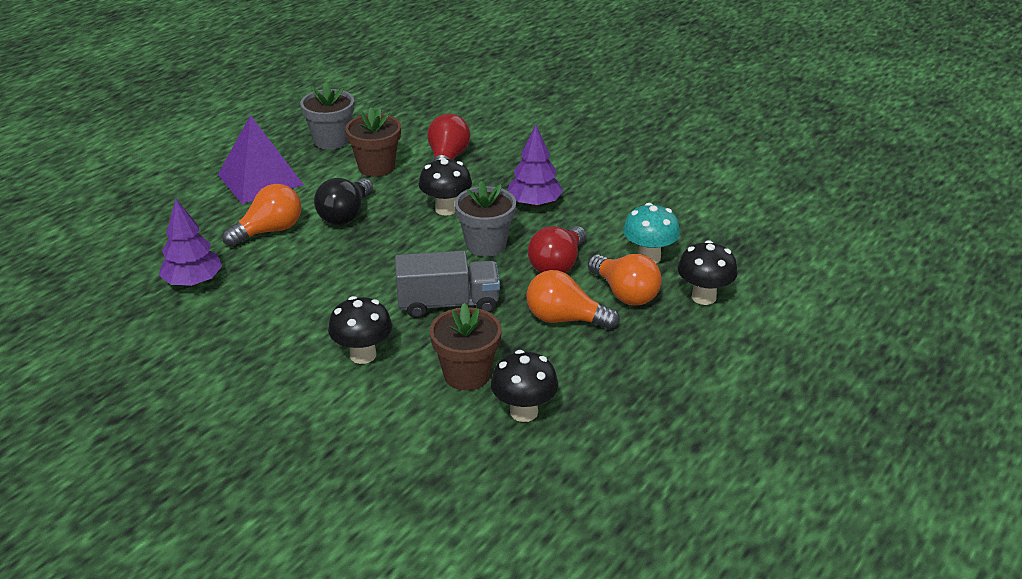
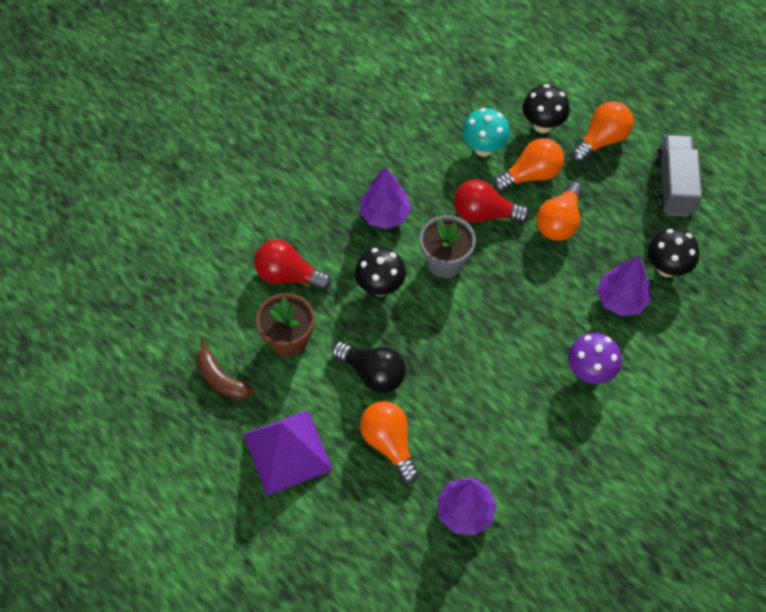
camera: 80 degrees left, 25 degrees up
(331, 140) = (222, 379): grey flower pot -> brown banana
(363, 355) = (589, 372): black mushroom -> purple mushroom
(448, 304) = (528, 302): grey truck -> grey truck (674, 185)
(467, 375) = (621, 299): brown flower pot -> purple tree
(557, 265) = (484, 214): red light bulb -> red light bulb turned 150 degrees clockwise
(703, 345) = (601, 140): none -> orange light bulb

